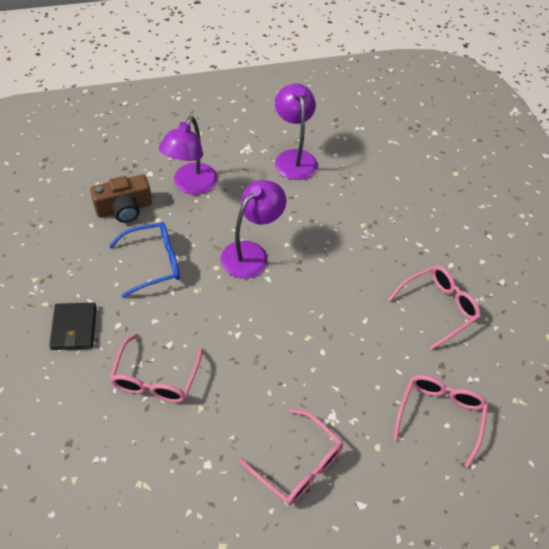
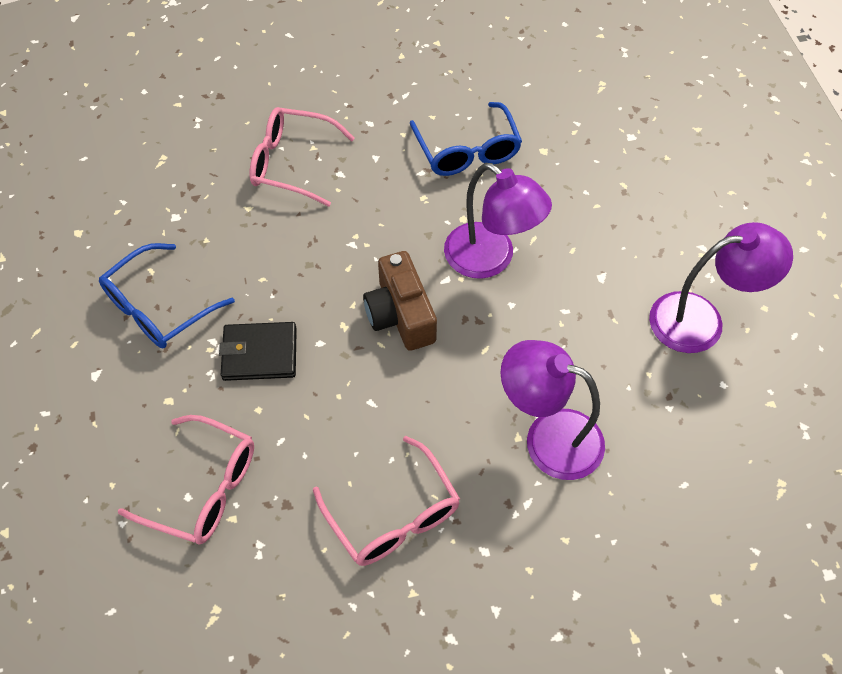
camera: 95 degrees right, 5 degrees up
(74, 328) = (366, 84): black wallet -> black wallet (260, 353)
(124, 208) = (559, 114): brown camera -> brown camera (400, 315)
(191, 185) = (614, 184): purple lamp -> purple lamp (548, 437)
(297, 464) = (159, 307): pink glasses -> blue glasses

